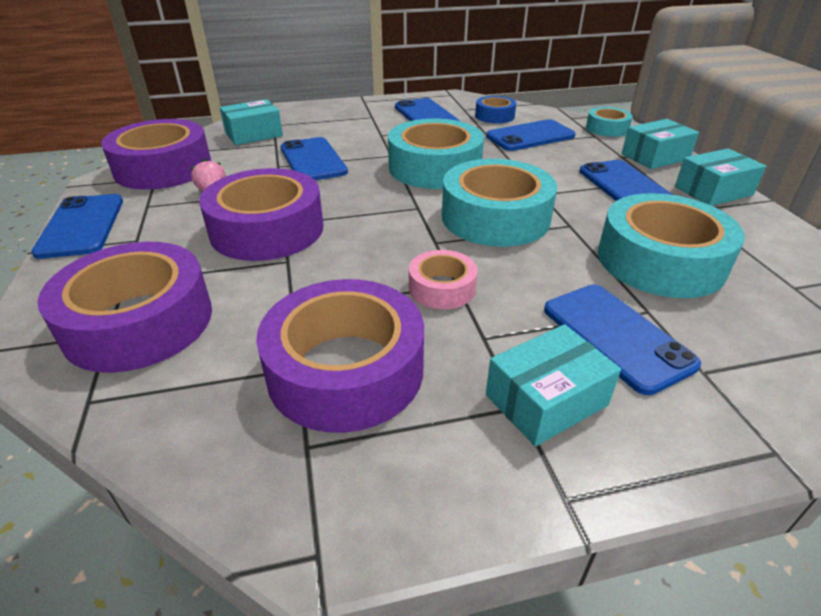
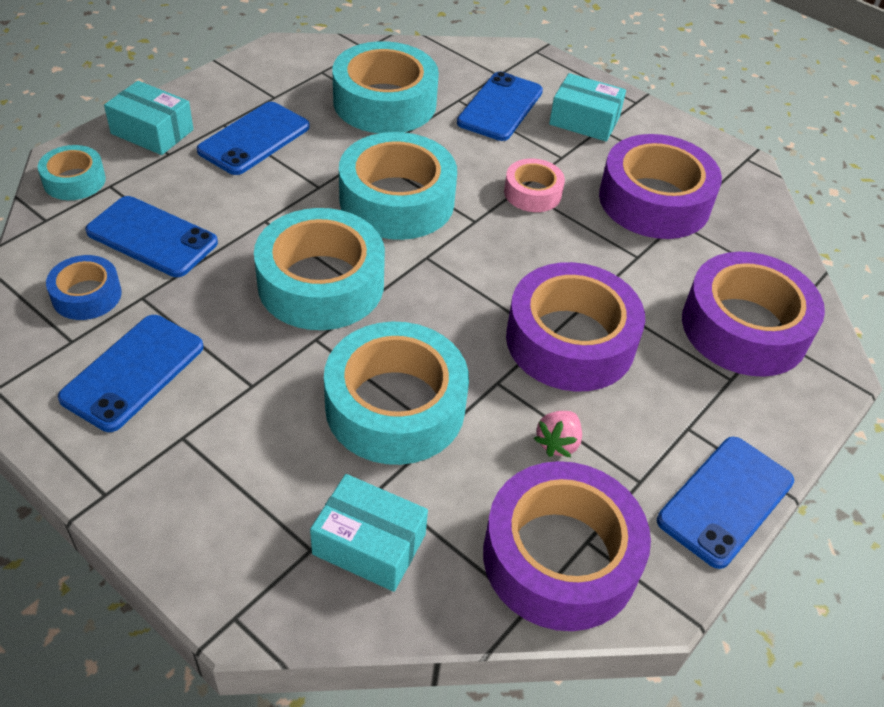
camera: 130 degrees left, 10 degrees up
(313, 160) = (395, 406): blue phone -> turquoise tape
(713, 191) = (220, 89): turquoise box -> none

